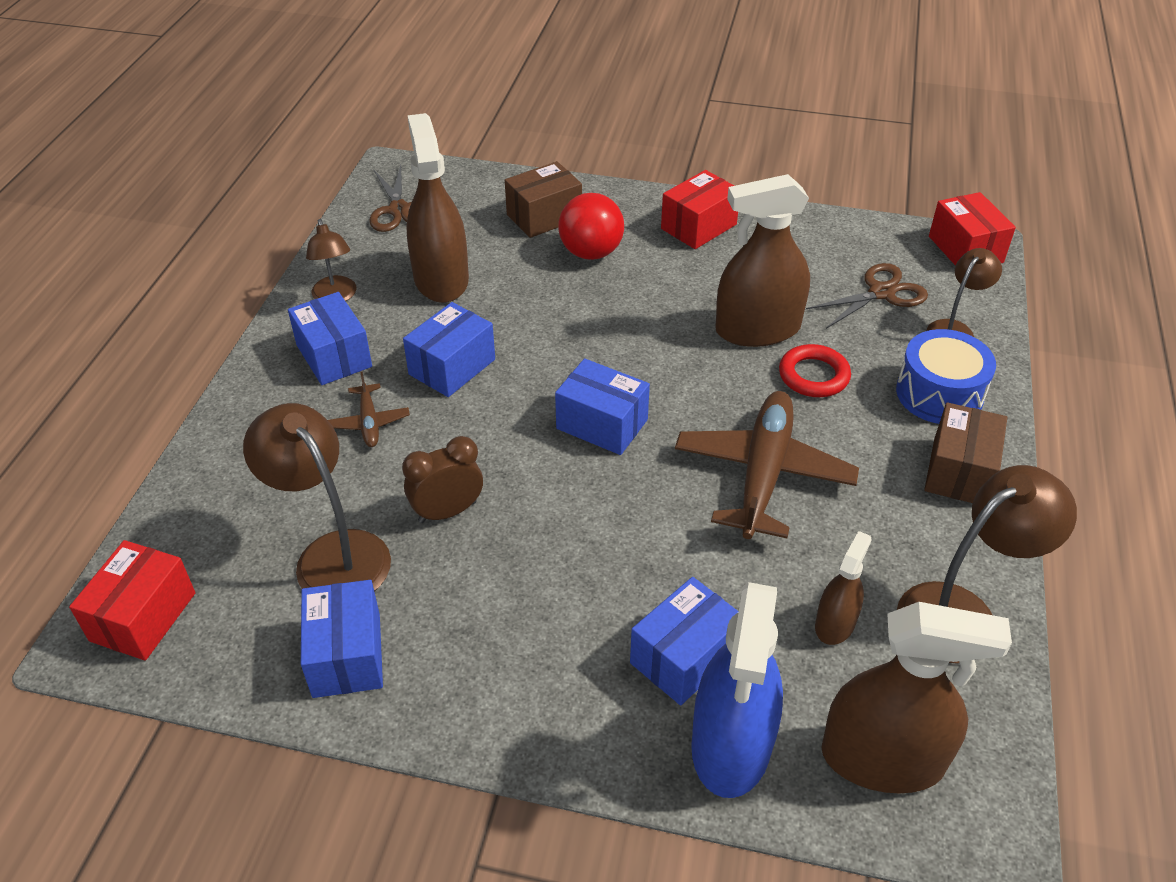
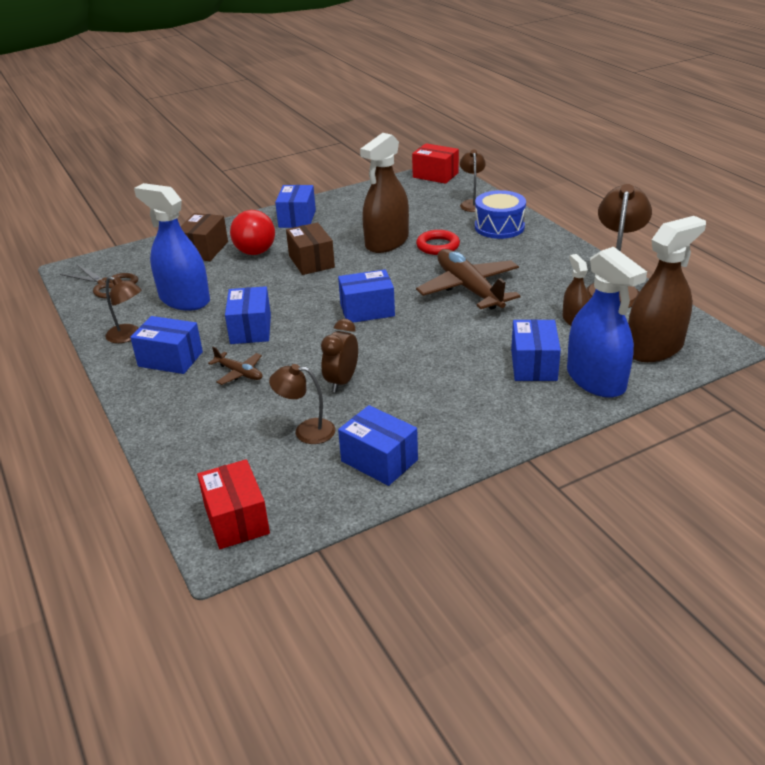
camera: 40 degrees left, 10 degrees down
(332, 554) = (306, 431): brown lamp -> brown lamp, size x0.61
(441, 279) = (184, 299): brown spray bottle -> blue spray bottle
(698, 226) = (297, 219): red box -> blue box
(881, 293) = (422, 205): brown scissors -> none
(959, 471) = (545, 247): brown box -> brown box (311, 261)

